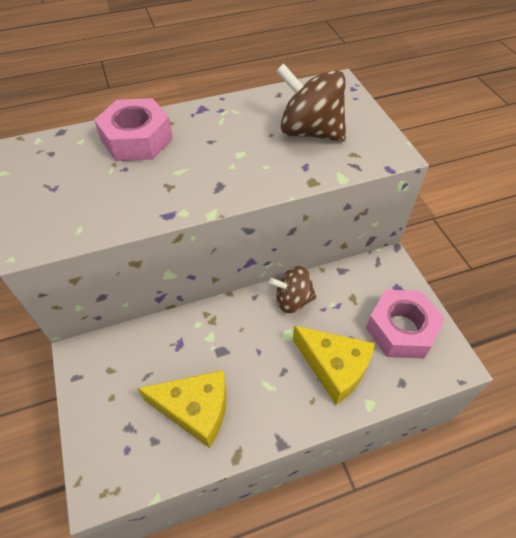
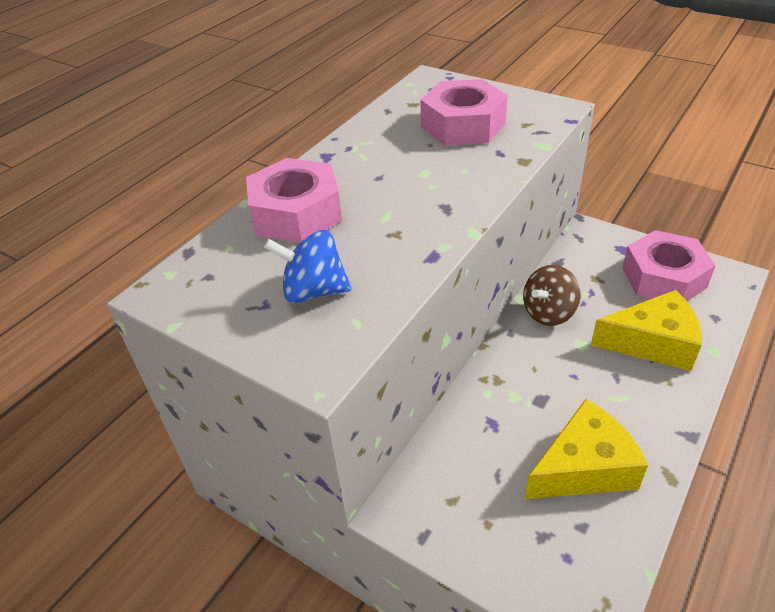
camera: 35 degrees left, 10 degrees down
(83, 196) = (313, 291): none -> blue spinning top
(310, 132) = (463, 125): brown spinning top -> pink nut

